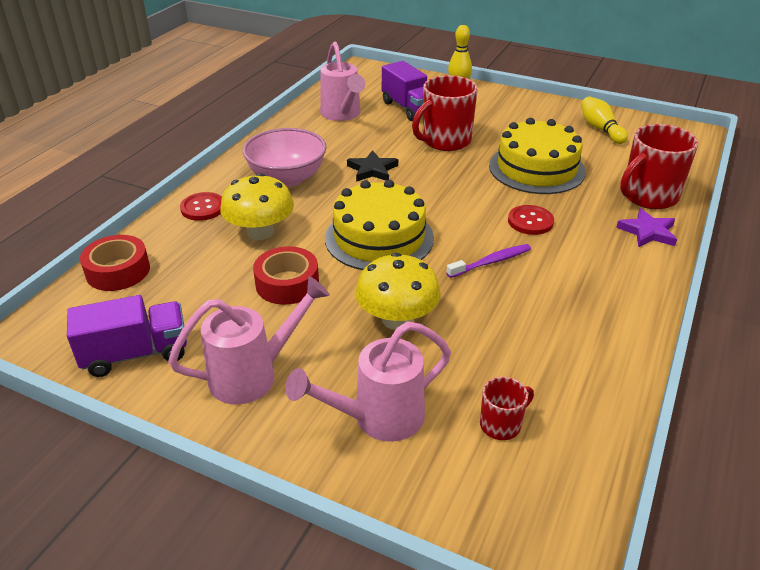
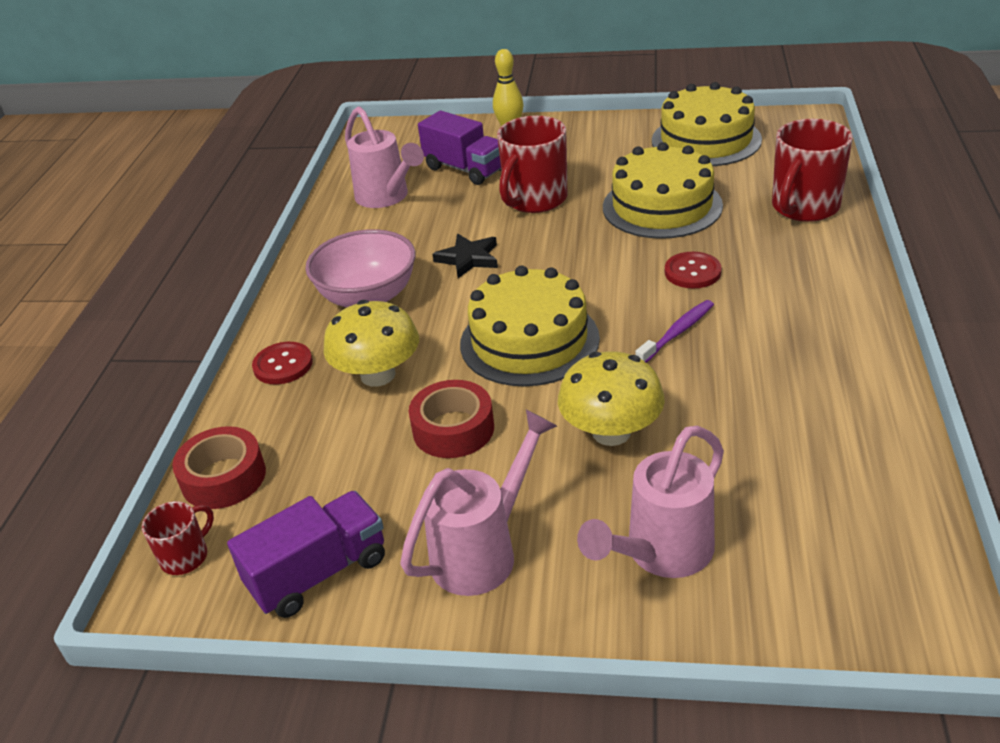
camera: 15 degrees left, 0 degrees up
(501, 424) = (799, 515): red mug -> red mug (185, 556)
(600, 129) = (706, 140): yellow bowling pin -> yellow cake
(648, 232) = (827, 249): purple star -> none

